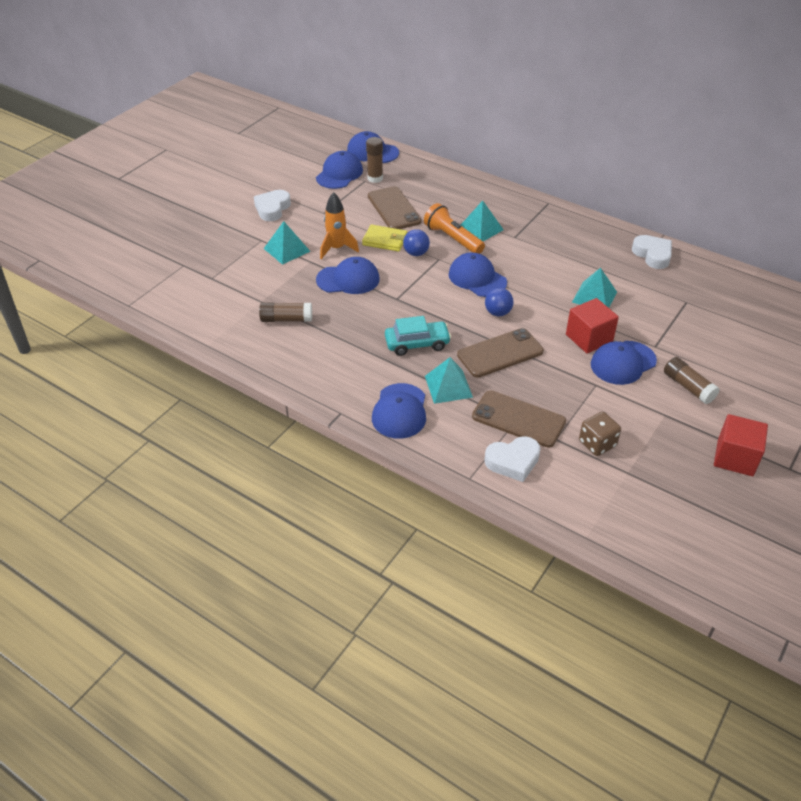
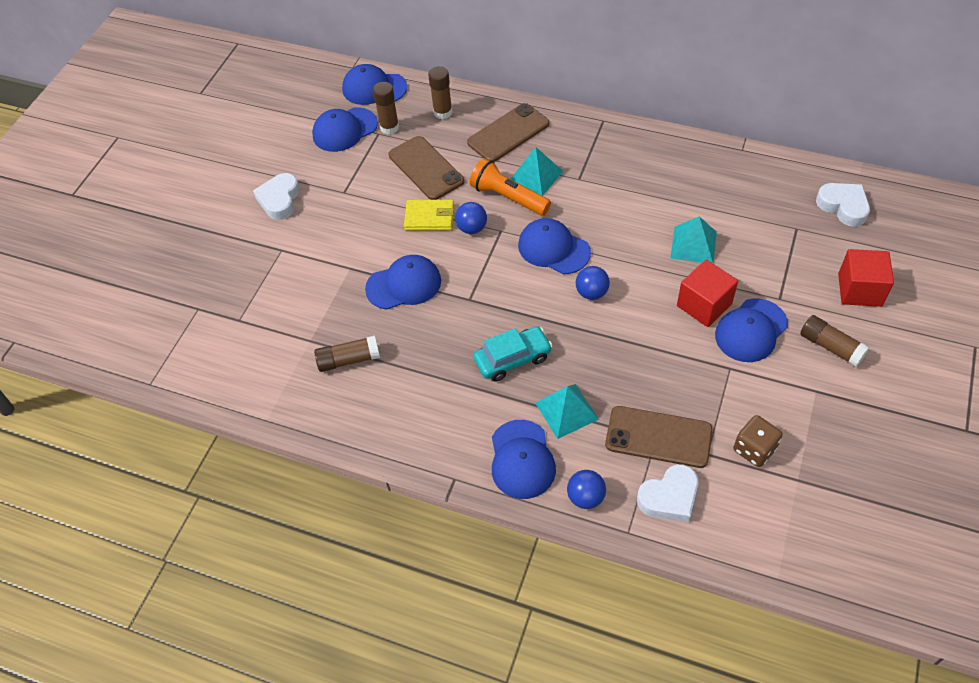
camera: 10 degrees left, 10 degrees up
(287, 249) = (316, 257): turquoise pyramid -> none
(337, 248) = (376, 242): orange rocket -> none
(339, 174) = (344, 130): blue cap -> blue cap turned 135 degrees counterclockwise
(420, 176) = (443, 112): none -> brown glue stick
(443, 447) = (585, 497): none -> blue ball
(500, 353) = (611, 350): brown phone -> brown phone (508, 133)
(652, 255) = (741, 170): white heart -> white heart (843, 206)
(735, 458) = (906, 431): red cube -> red cube (859, 290)

